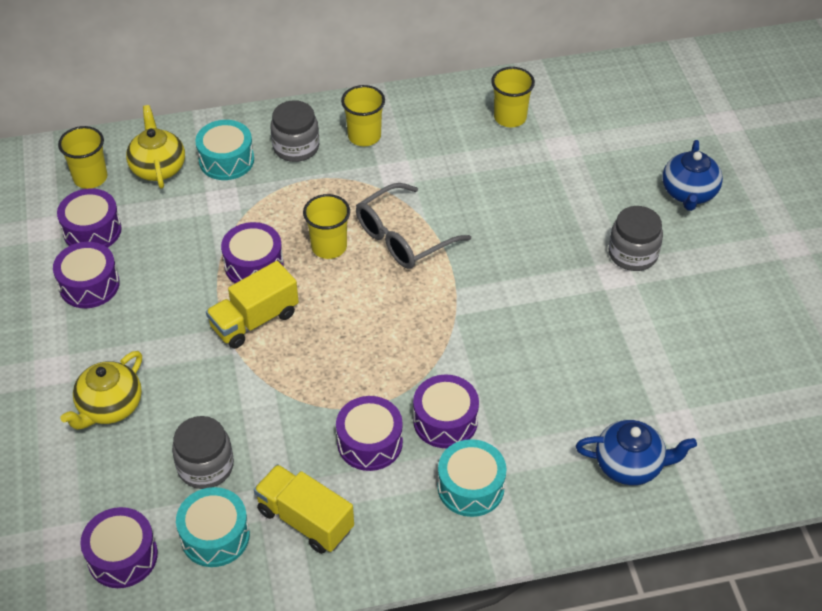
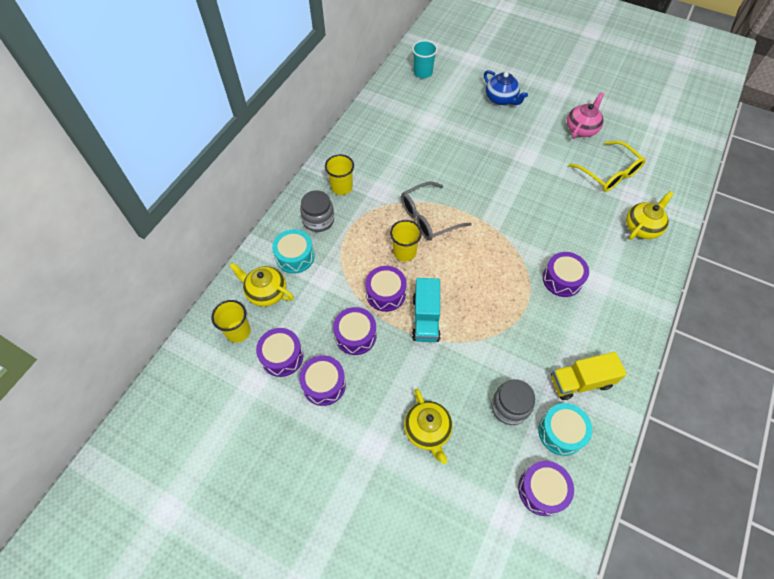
camera: 50 degrees left, 10 degrees up
(254, 320) = (425, 318): yellow truck -> turquoise truck
(370, 442) = (551, 320): purple drum -> purple drum (355, 335)
(402, 238) = (428, 218): grey glasses -> grey glasses turned 60 degrees clockwise
(470, 487) = (611, 296): turquoise drum -> none
(510, 117) = (390, 125): yellow cup -> none
(630, 465) = (642, 227): blue teapot -> yellow teapot
(633, 254) = (519, 142): grey jar -> none
(638, 93) = (423, 72): none -> turquoise cup
(689, 379) = (609, 173): none -> yellow glasses
(739, 305) = (581, 129): none -> pink teapot

